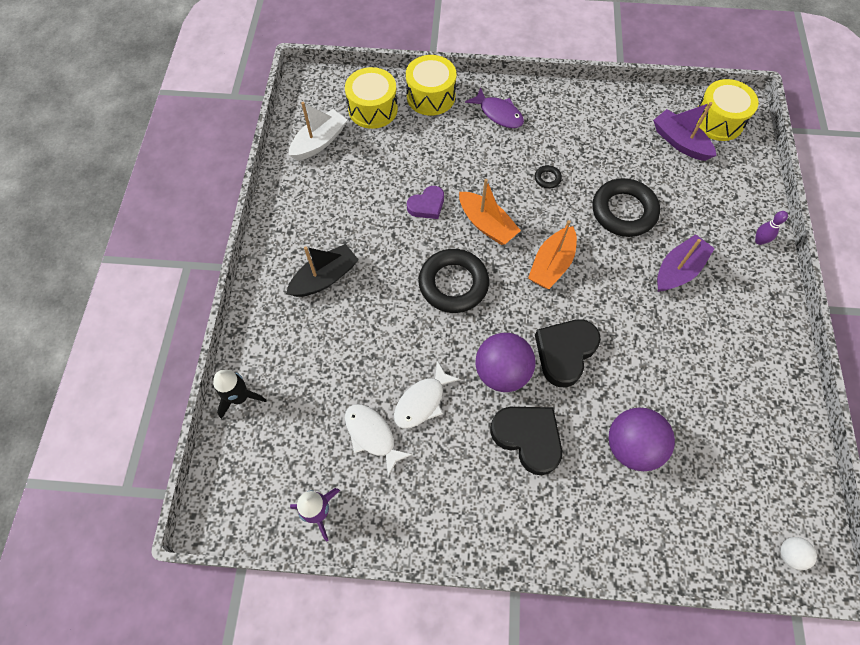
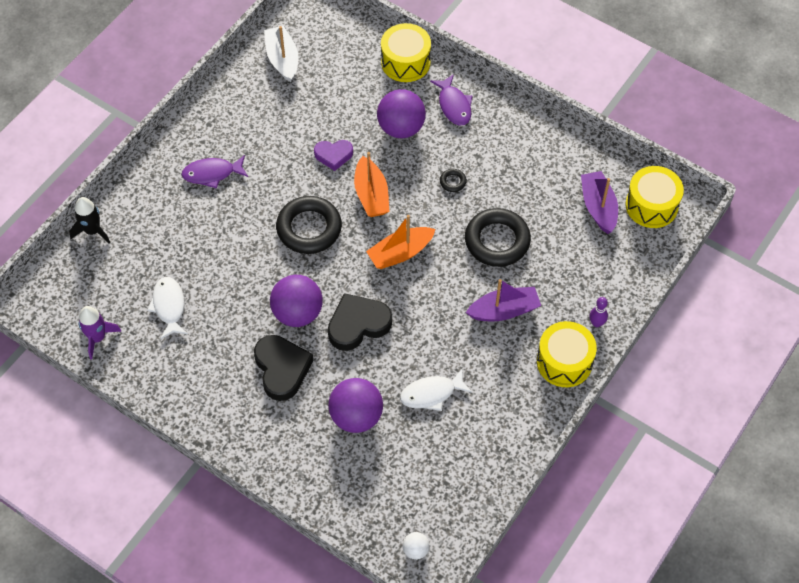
camera: 30 degrees right, 5 degrees down
(319, 142) = (282, 59): white boat -> white boat turned 90 degrees counterclockwise
(325, 278) = (212, 174): black boat -> purple fish
(373, 109) = (347, 51): yellow drum -> yellow drum (564, 362)
(422, 401) = (222, 302): white fish -> white fish (431, 394)
(468, 153) = (401, 128): none -> purple ball

